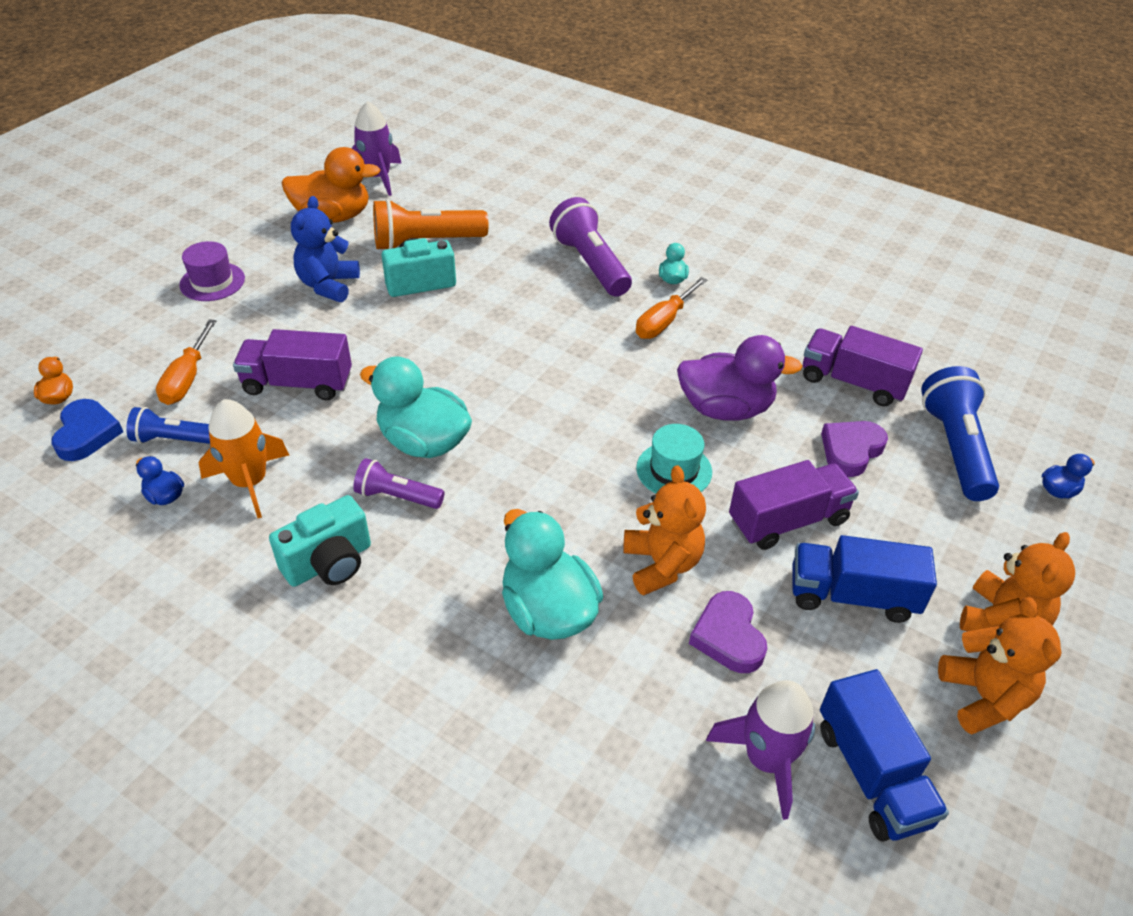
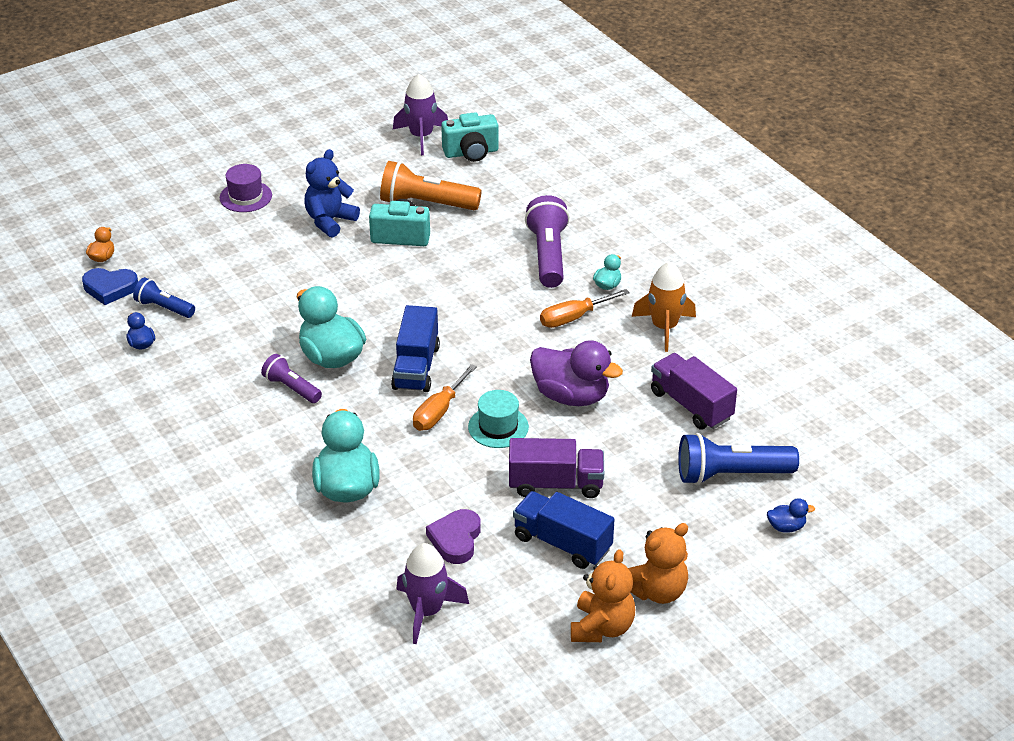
camera: 25 degrees right, 5 degrees down
(87, 434) = (110, 288): blue heart -> blue heart turned 75 degrees clockwise
(187, 378) = (193, 267): orange screwdriver -> orange screwdriver (439, 411)
(250, 482) = (199, 351): orange rocket -> orange rocket (664, 327)
(298, 384) = (267, 291): purple truck -> none
(329, 563) = (224, 416): turquoise camera -> turquoise camera (471, 153)
(333, 217) = (365, 164): orange duck -> none
(661, 564) = (443, 484): orange teddy bear -> none
(851, 450) = (645, 452): purple heart -> none
(872, 774) = (488, 641): blue truck -> blue truck (416, 367)
(955, 448) = (731, 474): blue flashlight -> blue flashlight turned 120 degrees counterclockwise

